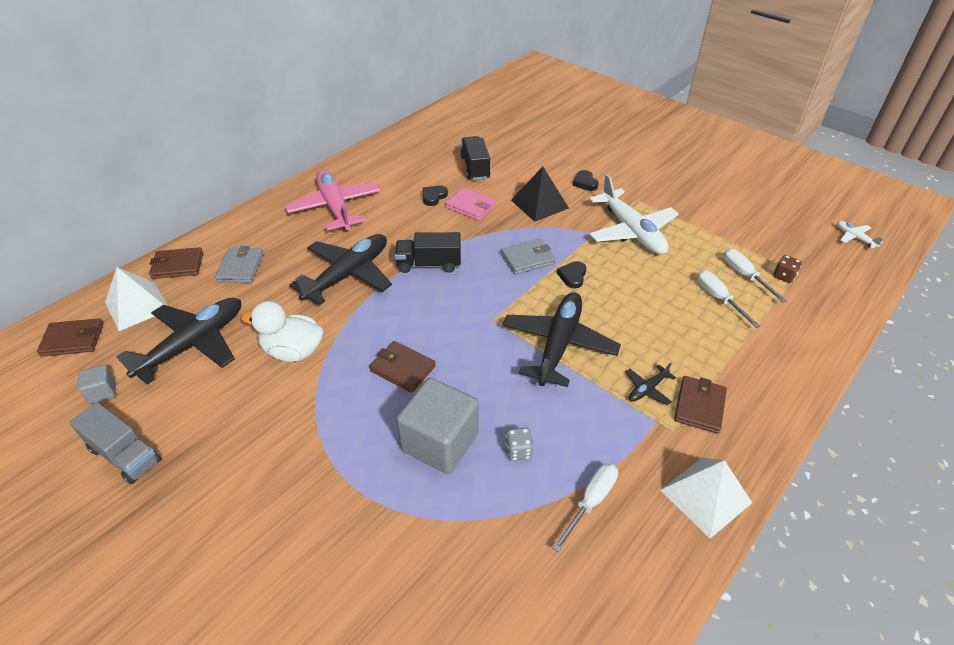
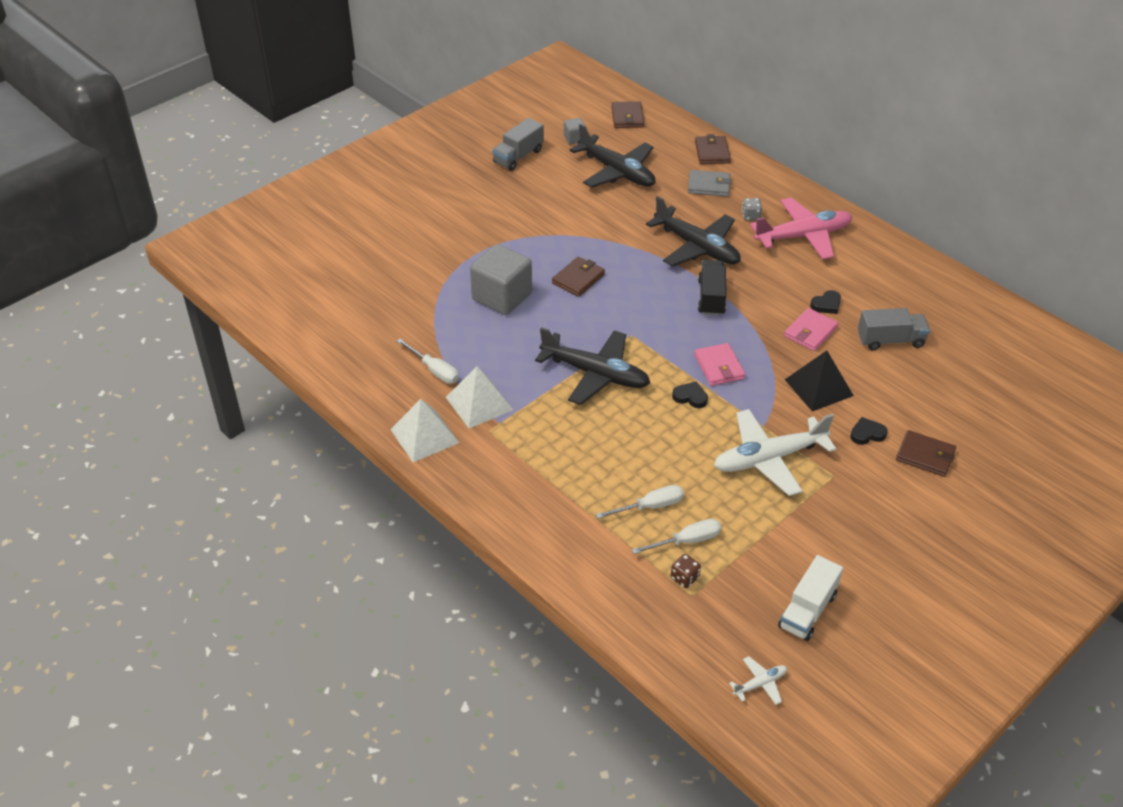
camera: 95 degrees right, 0 degrees up
(137, 305) = (663, 139): white pyramid -> white pyramid (479, 403)
(293, 351) = (604, 221): white duck -> none
(433, 197) = (826, 305): black heart -> black heart turned 105 degrees clockwise
(475, 167) = (890, 340): black truck -> grey truck
(518, 451) = (486, 337): grey dice -> grey dice (750, 216)
(527, 259) = (719, 367): grey wallet -> pink wallet
(647, 389) = (535, 424): black plane -> none
(699, 406) = (511, 454): brown wallet -> brown wallet (925, 456)
(774, 215) = (807, 610): none -> white truck

